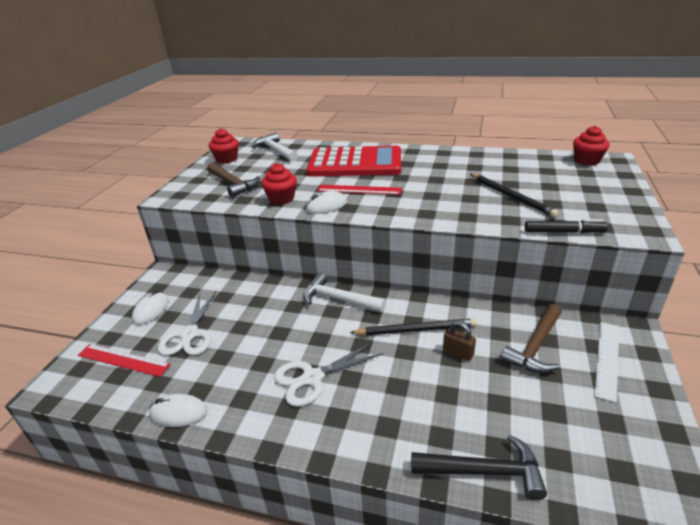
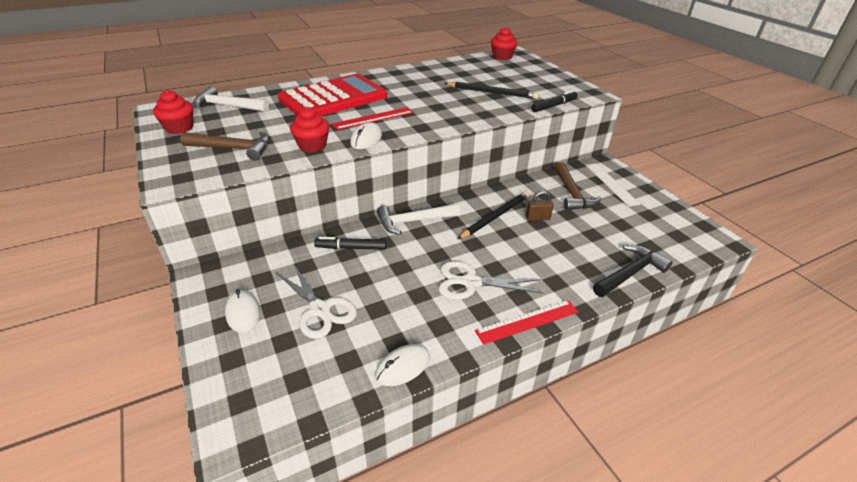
camera: 45 degrees left, 5 degrees up
(123, 360) = (281, 366): red ruler -> red ruler (527, 321)
(266, 298) = (351, 248): none -> black marker
(312, 378) = (470, 282): white scissors -> white scissors turned 75 degrees clockwise

